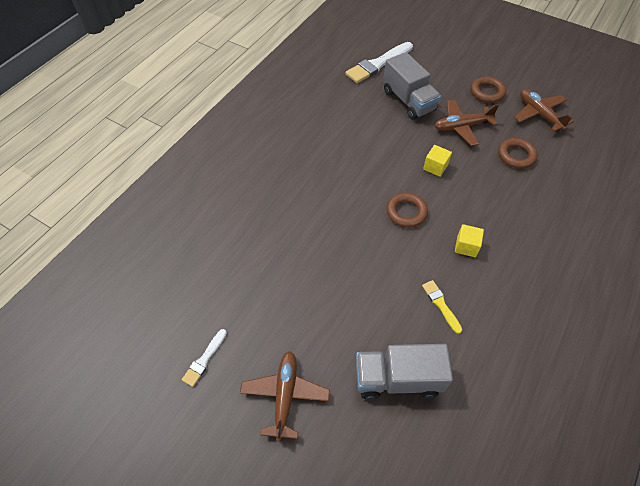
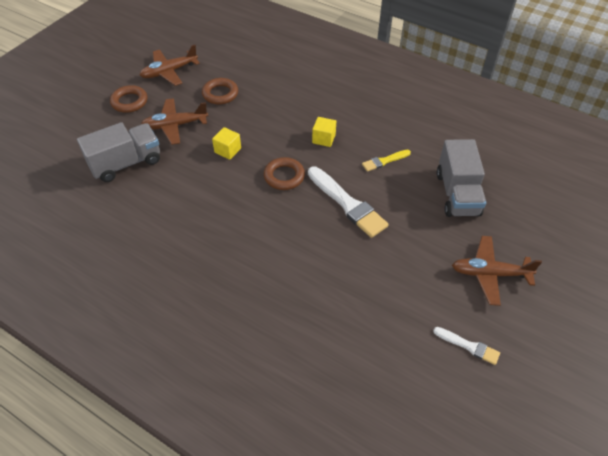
camera: 90 degrees left, 5 degrees down
(378, 64) = (53, 187): white brush -> white brush (347, 204)
(462, 126) = (175, 125): brown plane -> brown plane turned 90 degrees clockwise

